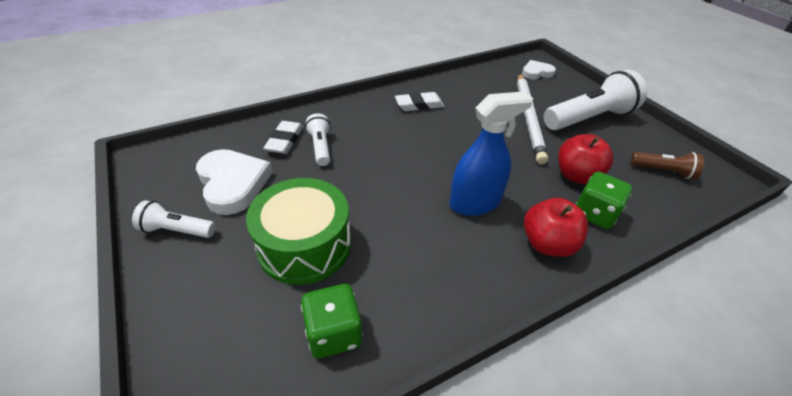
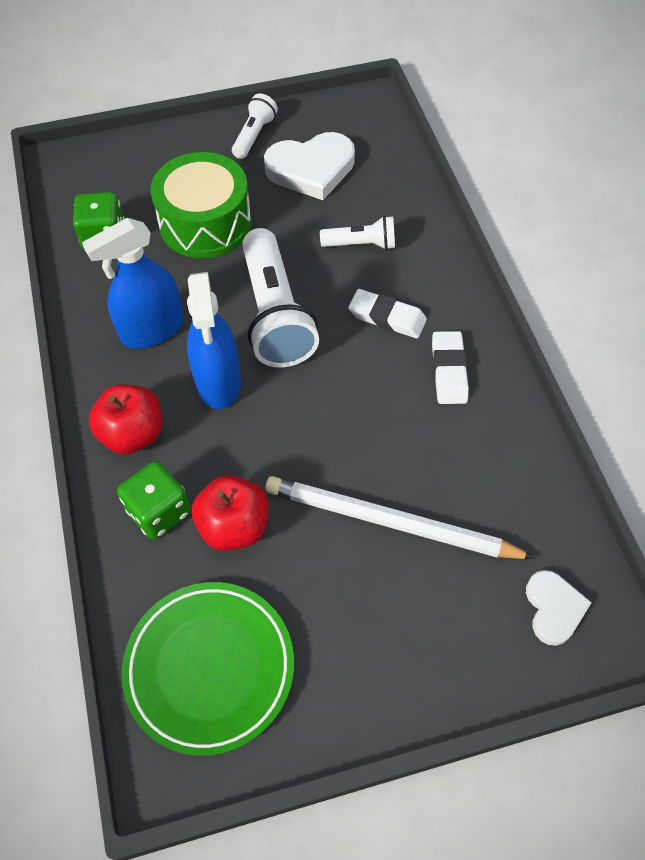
camera: 105 degrees right, 15 degrees up
(285, 140) = (382, 211): white eraser -> white eraser (387, 317)
(443, 256) = (152, 330): none -> blue spray bottle
(589, 118) = (373, 627): white flashlight -> white flashlight (275, 314)
(663, 171) = (210, 668): brown flashlight -> green plate

